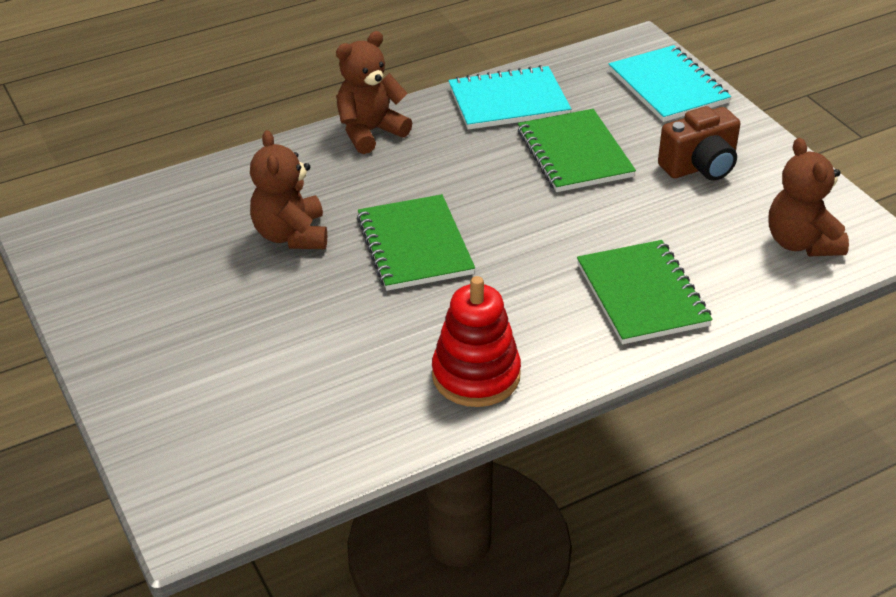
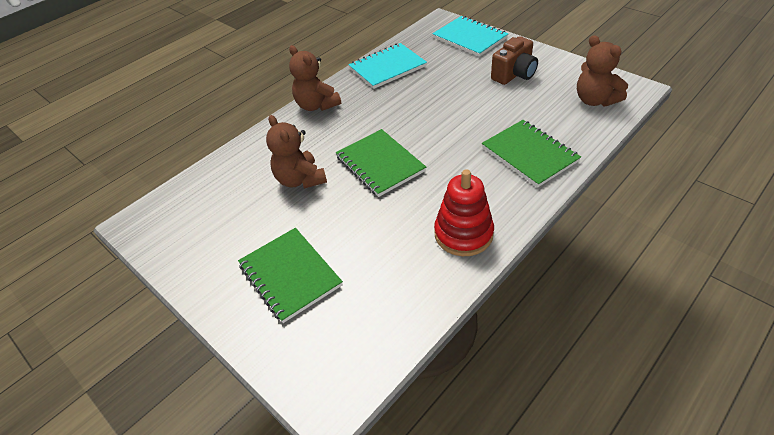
camera: 15 degrees left, 5 degrees up
(370, 132) = (317, 105): brown teddy bear -> brown teddy bear turned 75 degrees counterclockwise
(574, 154) = (441, 86): green notebook -> green notebook (290, 275)

